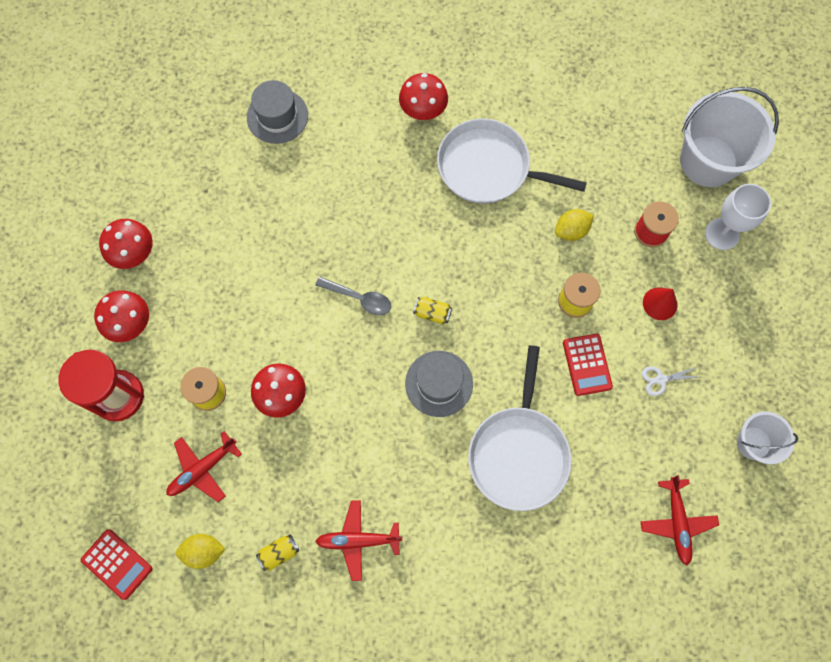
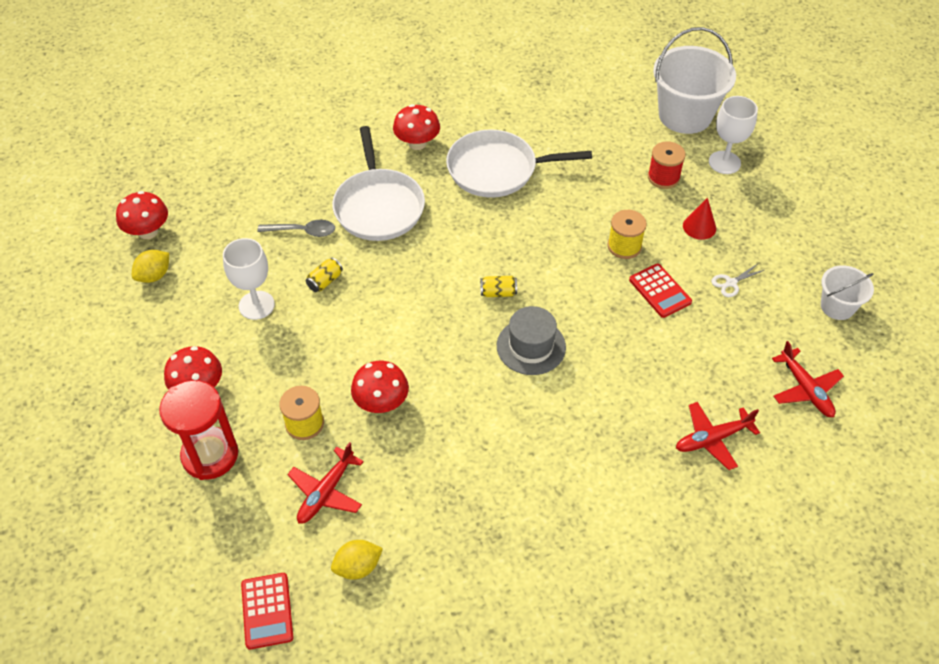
camera: 20 degrees left, 20 degrees down
(117, 564) = (267, 611): red calculator -> red calculator turned 60 degrees clockwise
(134, 253) = (180, 328): red mushroom -> red mushroom (148, 231)
(208, 251) = (256, 305): none -> white goblet
(277, 116) = (281, 182): grey hat -> none
(279, 553) = (438, 541): yellow can -> yellow can (325, 281)
(358, 540) = (514, 503): red plane -> red plane (712, 439)
(359, 298) = (423, 301): grey spoon -> grey spoon (303, 231)
(518, 453) = (633, 379): white pan -> white pan (378, 206)
(571, 231) = (594, 195): yellow lemon -> yellow lemon (154, 276)

